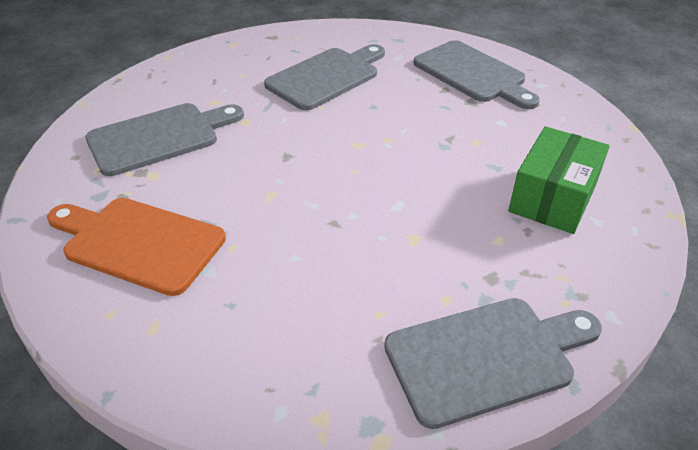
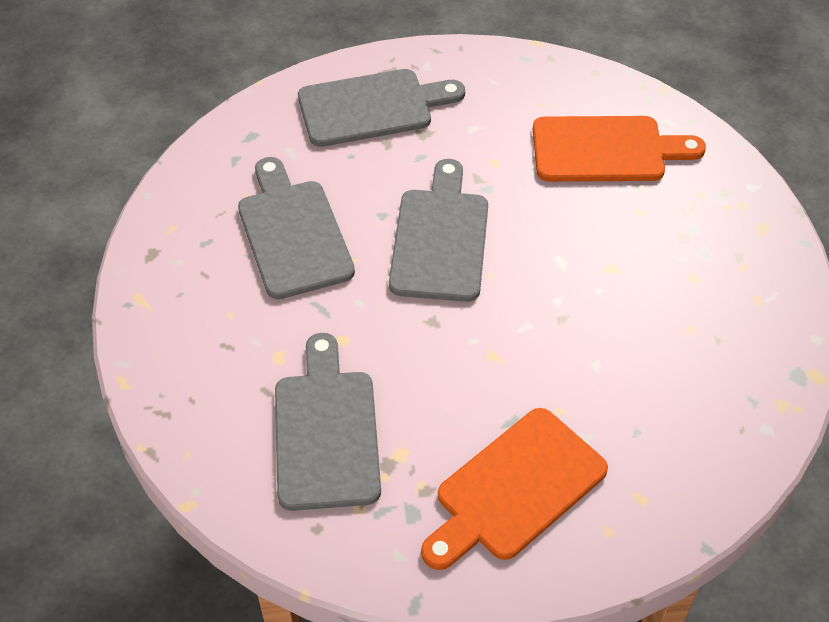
camera: 65 degrees left, 10 degrees up
(486, 357) = (762, 280): grey cutting board -> grey cutting board (440, 239)
(552, 198) = (605, 150): green box -> orange cutting board

